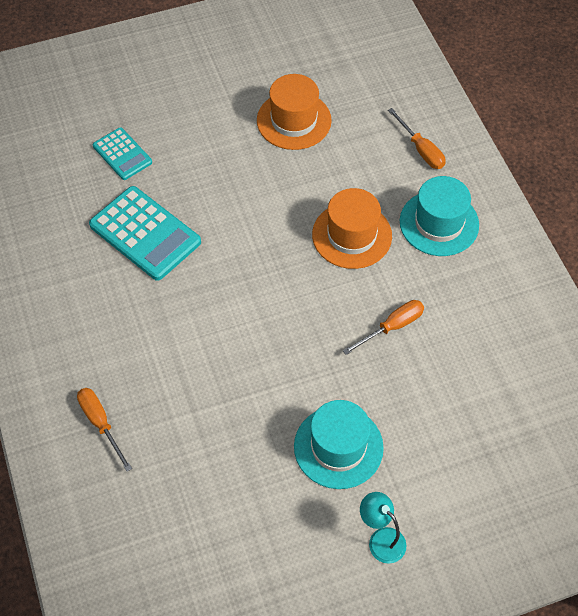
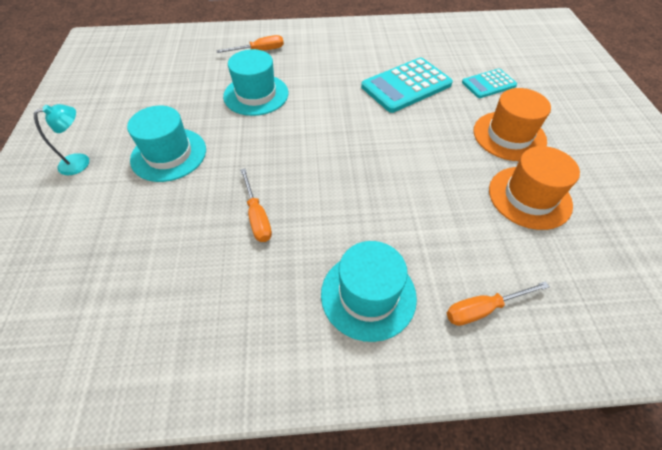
camera: 105 degrees right, 5 degrees down
(204, 393) = (256, 95): none -> turquoise hat
(352, 235) = (372, 211): orange hat -> orange hat (509, 136)

